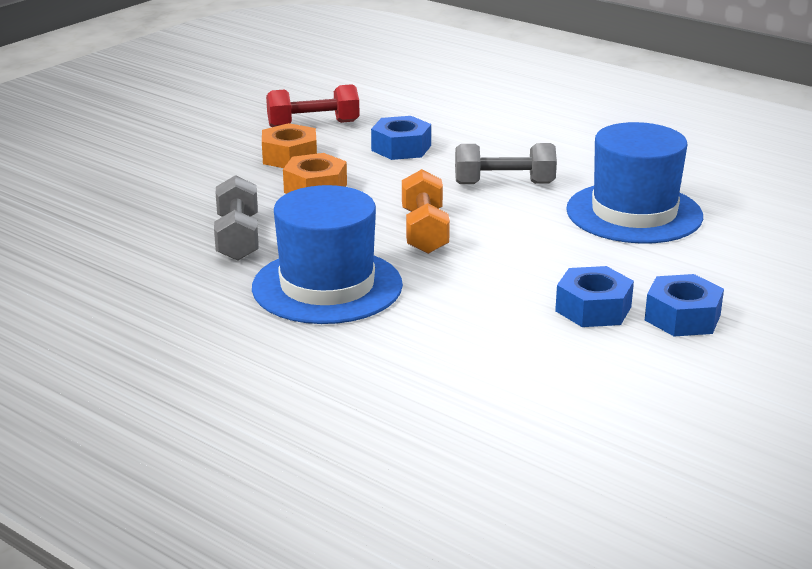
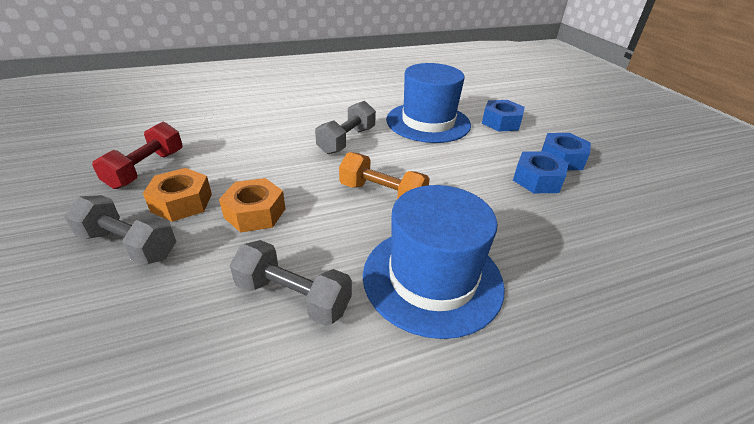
camera: 60 degrees left, 10 degrees up
(219, 162) = (129, 245): none -> grey dumbbell
(401, 148) = (245, 152): blue nut -> blue nut (501, 122)

